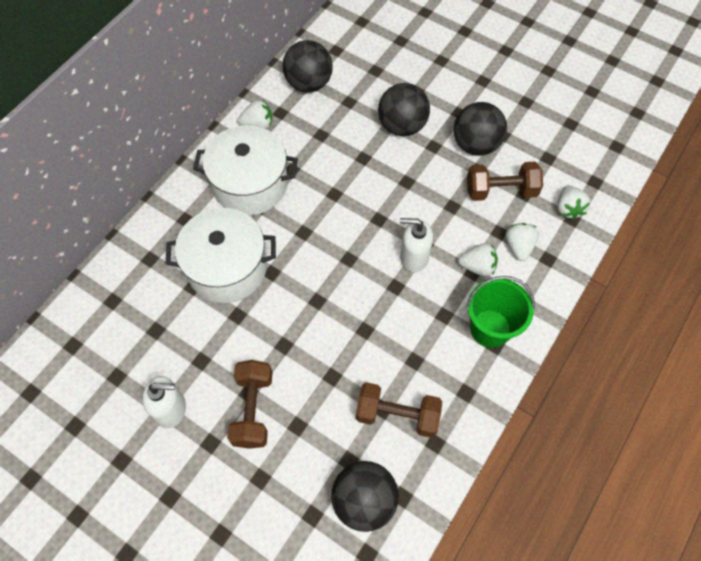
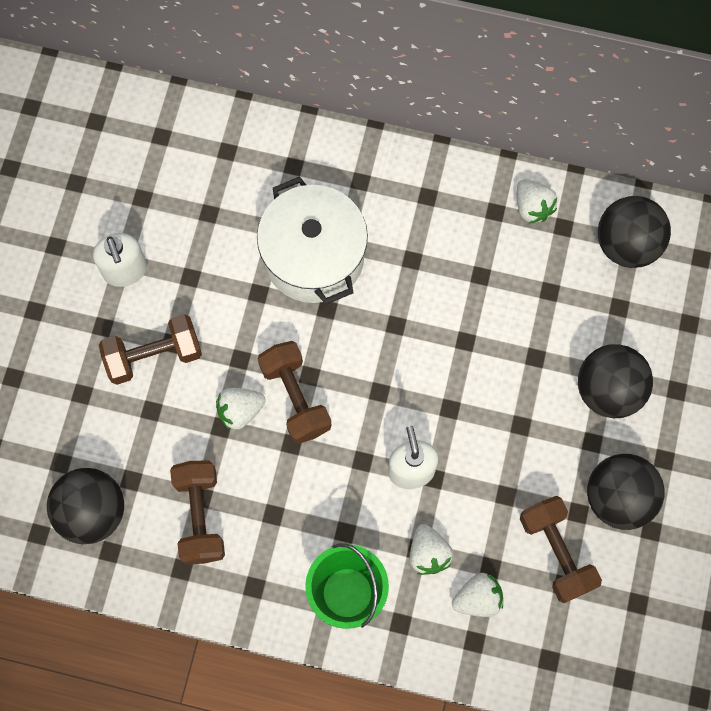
camera: 70 degrees right, 10 degrees up
(250, 185) = (438, 235): white pot -> none
(330, 316) = (295, 398): none -> brown dumbbell
(568, 209) = (563, 651): white strawberry -> white strawberry (240, 411)

